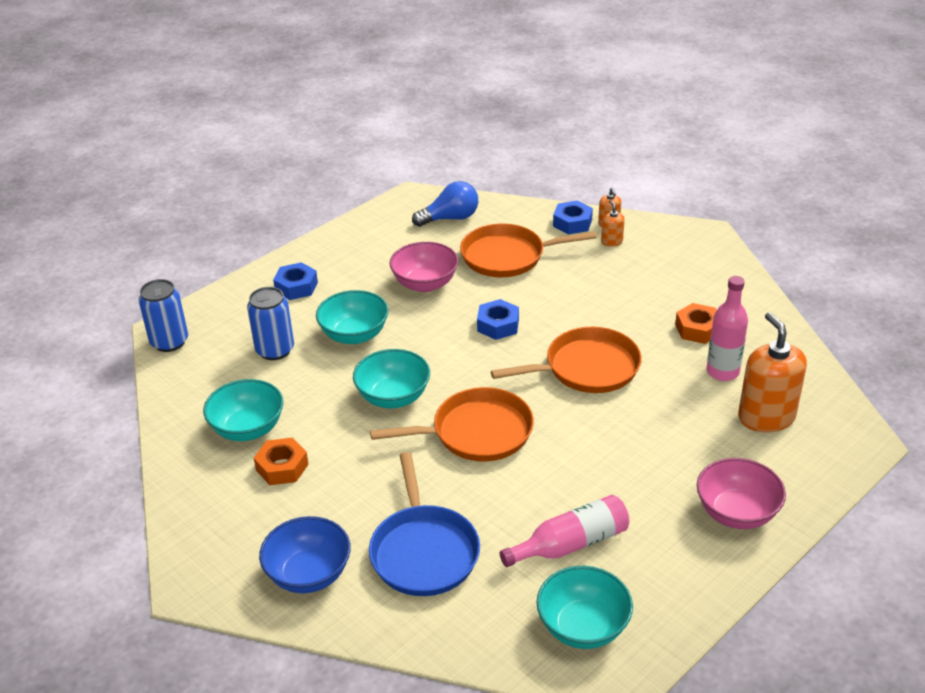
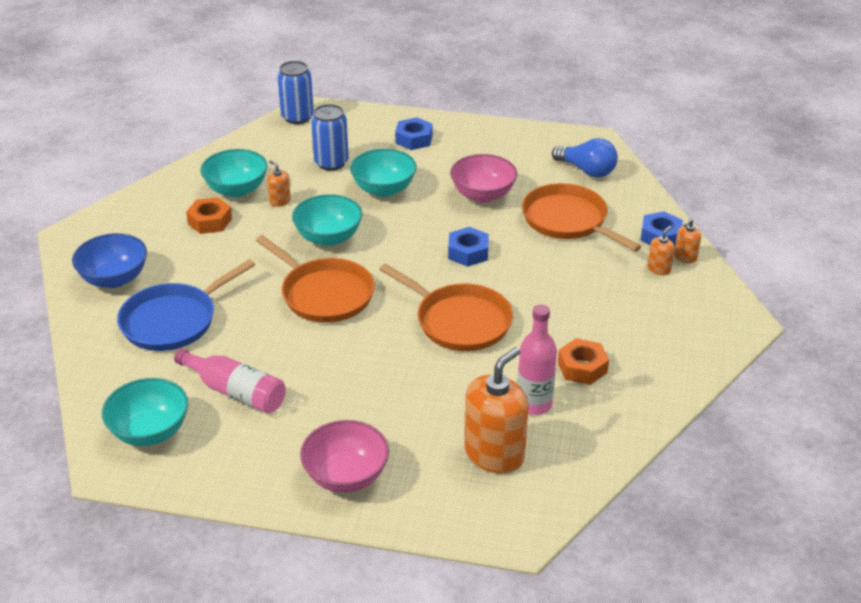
camera: 55 degrees right, 0 degrees up
(301, 406) = (280, 201): none -> orange soap dispenser

